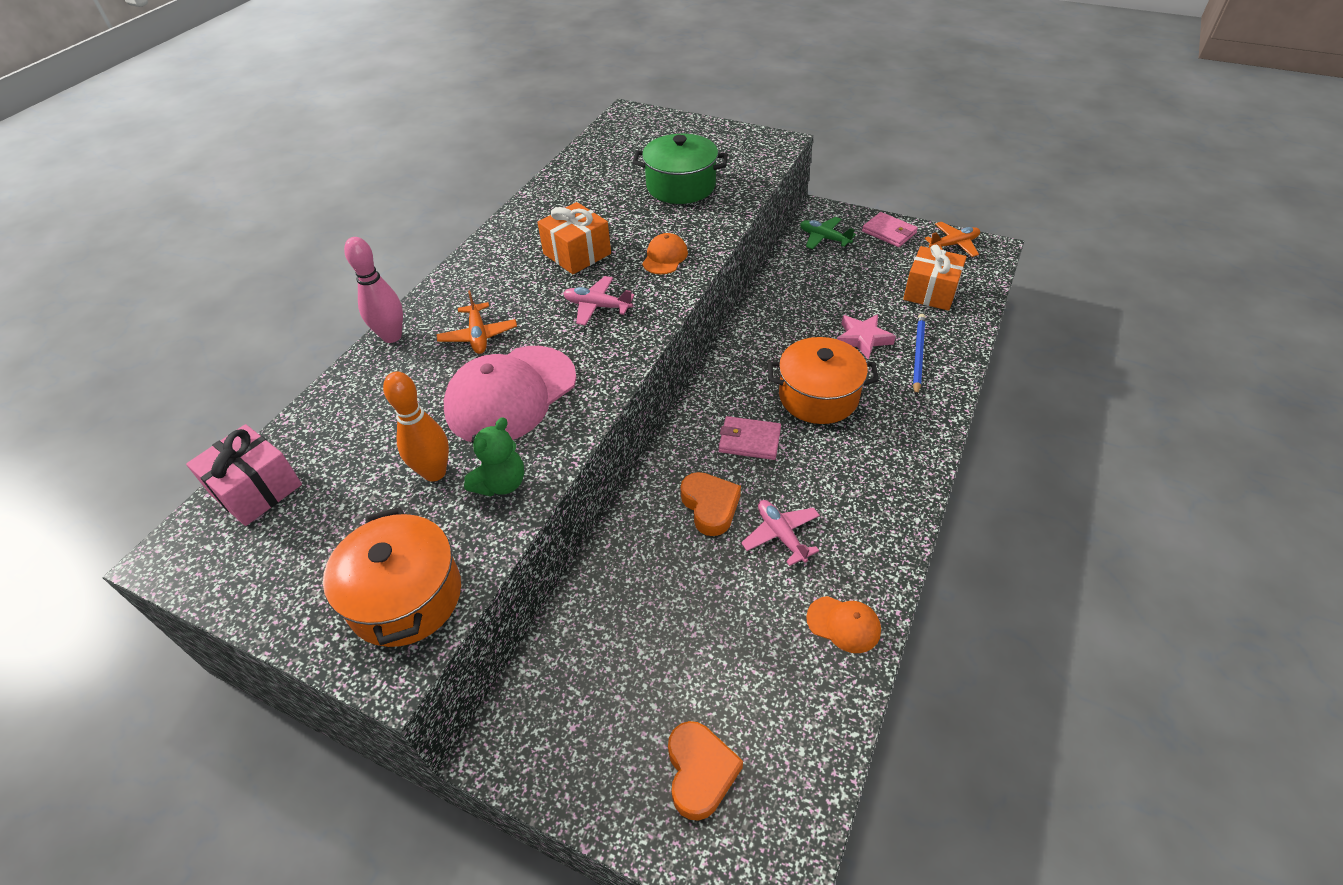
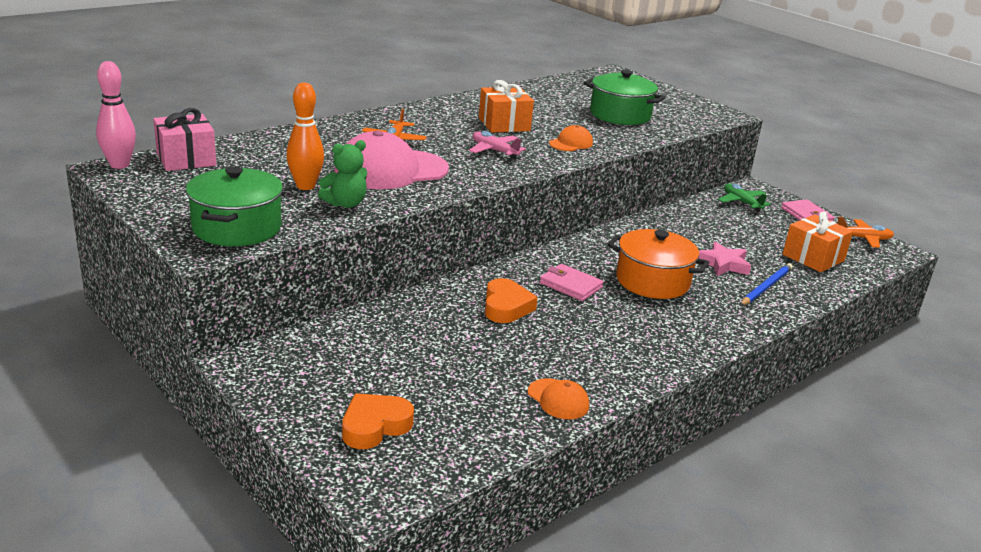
camera: 20 degrees right, 20 degrees down
(392, 336) = (334, 124): pink bowling pin -> pink bowling pin (119, 165)
(405, 597) = (237, 228): orange pot -> green pot
(700, 772) = (374, 426): orange heart -> orange heart turned 150 degrees counterclockwise
(781, 535) = (550, 339): pink plane -> none

